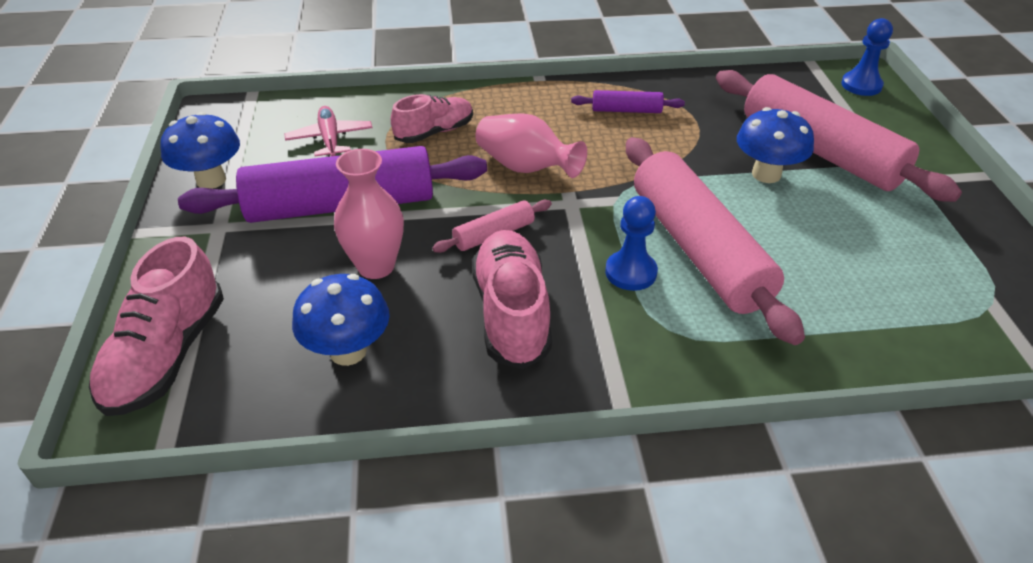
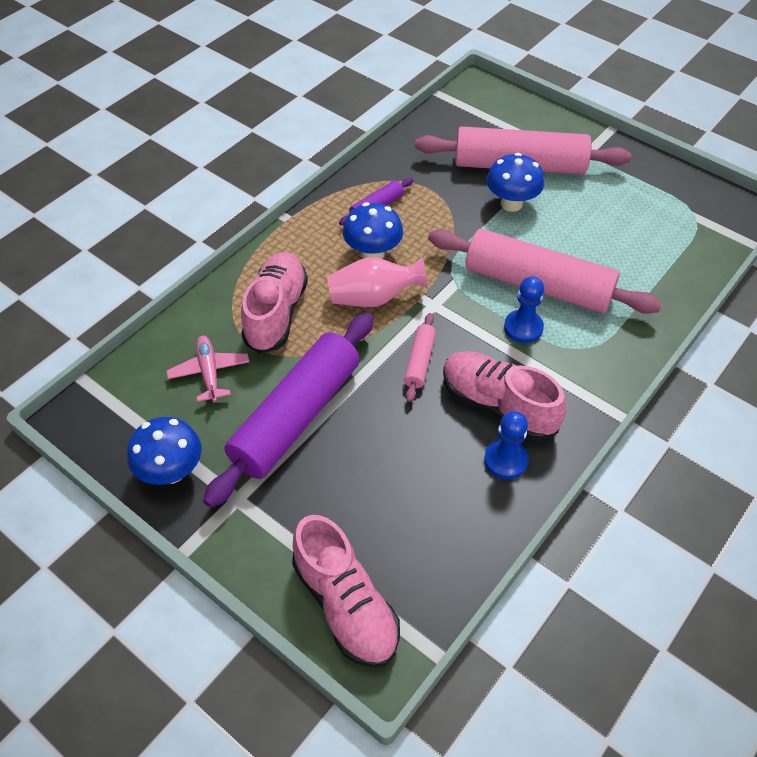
camera: 45 degrees left, 10 degrees up
(330, 139) = (209, 372): pink plane -> pink plane turned 45 degrees clockwise
(348, 351) = (445, 505): blue mushroom -> blue mushroom (373, 253)
(376, 266) = (382, 440): pink vase -> none
(434, 132) = (276, 313): pink shoe -> pink shoe, size x1.51
(861, 85) = (485, 96): blue pawn -> blue pawn (505, 460)

